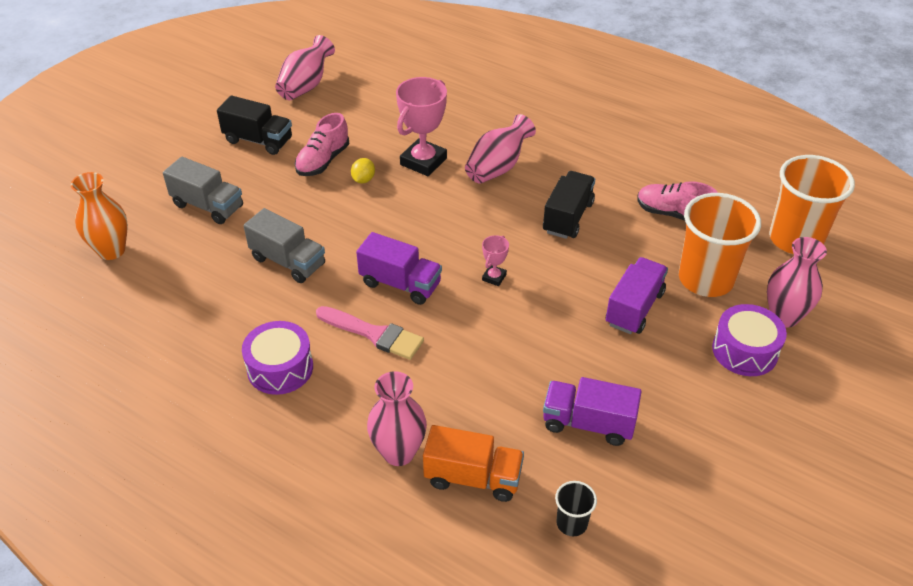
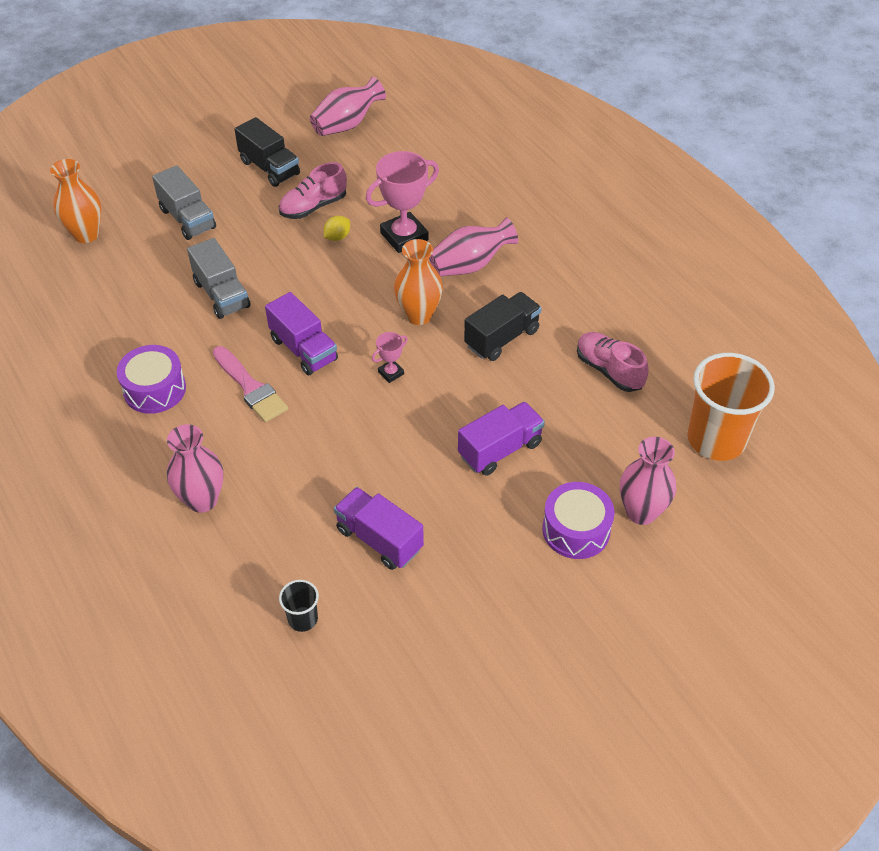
camera: 25 degrees right, 5 degrees up
(473, 477) = (248, 546): orange truck -> none
(483, 221) = (418, 315): none -> orange vase
(706, 279) = (591, 447): orange cup -> none

